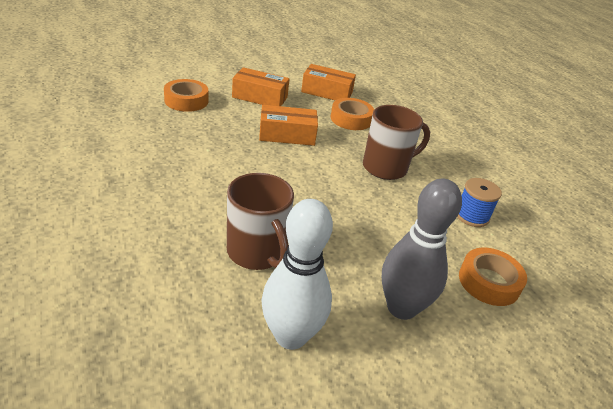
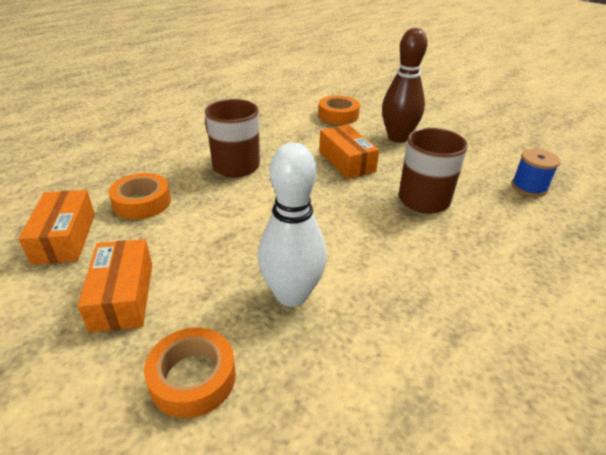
camera: 110 degrees left, 0 degrees up
(287, 135) = (222, 237): orange box -> orange box (346, 161)
(291, 336) = (470, 167): white bowling pin -> white bowling pin (291, 295)
(401, 308) = (398, 138): grey bowling pin -> brown bowling pin
(472, 216) = (270, 124): blue spool -> blue spool (529, 187)

